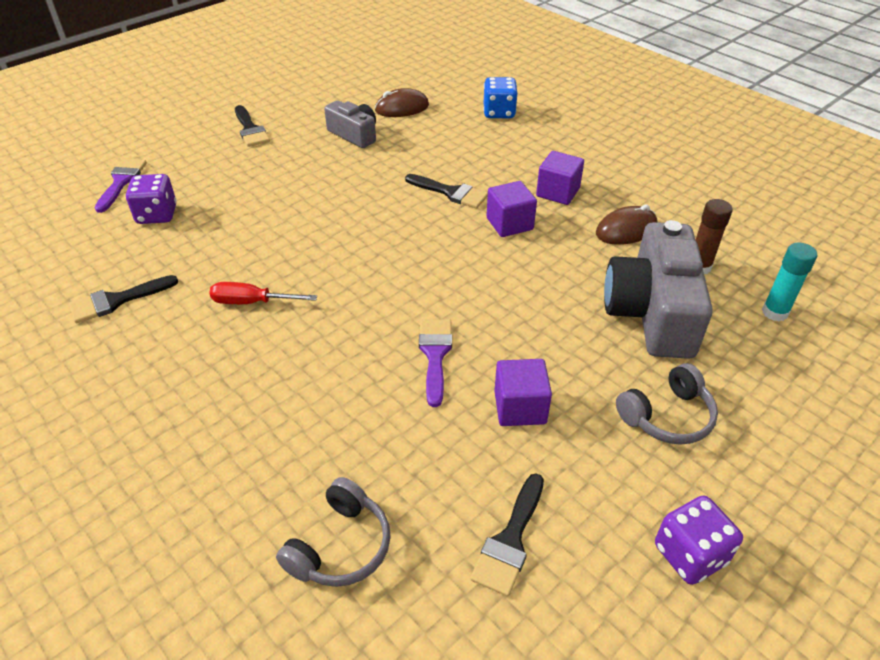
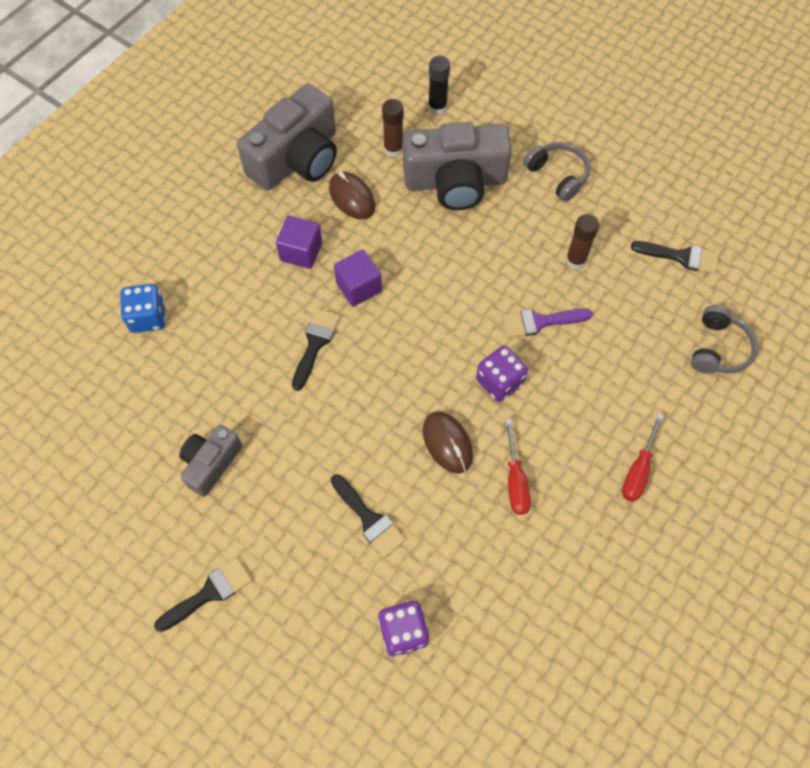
camera: 100 degrees left, 20 degrees up
(117, 301) = (543, 608): black brush -> black brush (369, 519)
(121, 182) = (347, 708): purple brush -> none
(211, 407) = (638, 470): none -> red screwdriver
(340, 546) = (719, 349): grey headphones -> grey headphones turned 90 degrees clockwise
(402, 108) = (143, 423): brown mouse -> brown mouse (447, 443)
(520, 407) = (575, 260): purple cube -> brown glue stick
(678, 198) = (297, 158): none -> grey camera
(690, 554) = (658, 168): purple dice -> purple dice (499, 382)
(774, 312) = (437, 107): turquoise glue stick -> black glue stick

